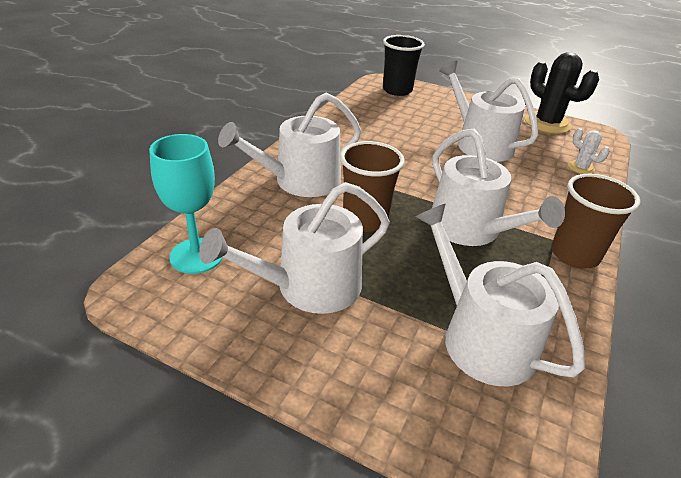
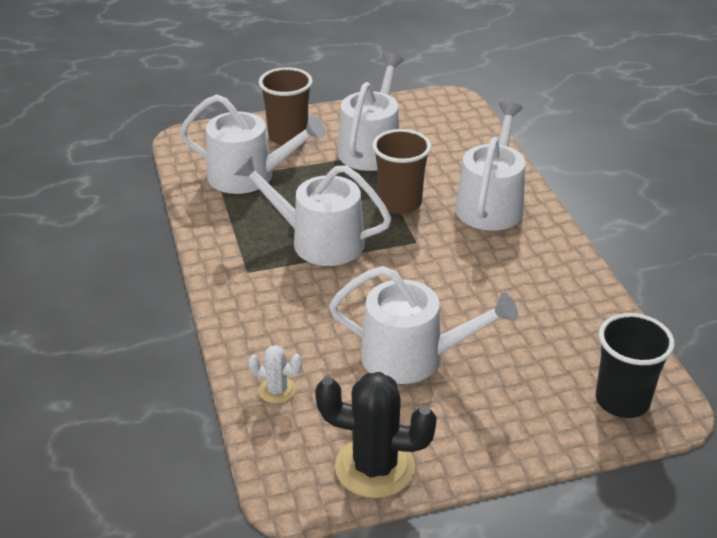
camera: 140 degrees right, 0 degrees up
(196, 255) = (456, 127): turquoise goblet -> none
(574, 255) = (224, 266): brown cup -> brown cup (288, 136)

